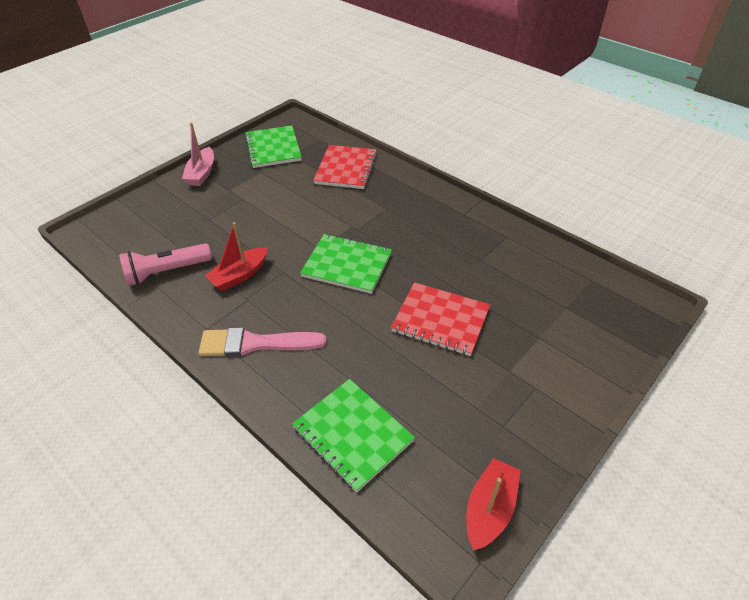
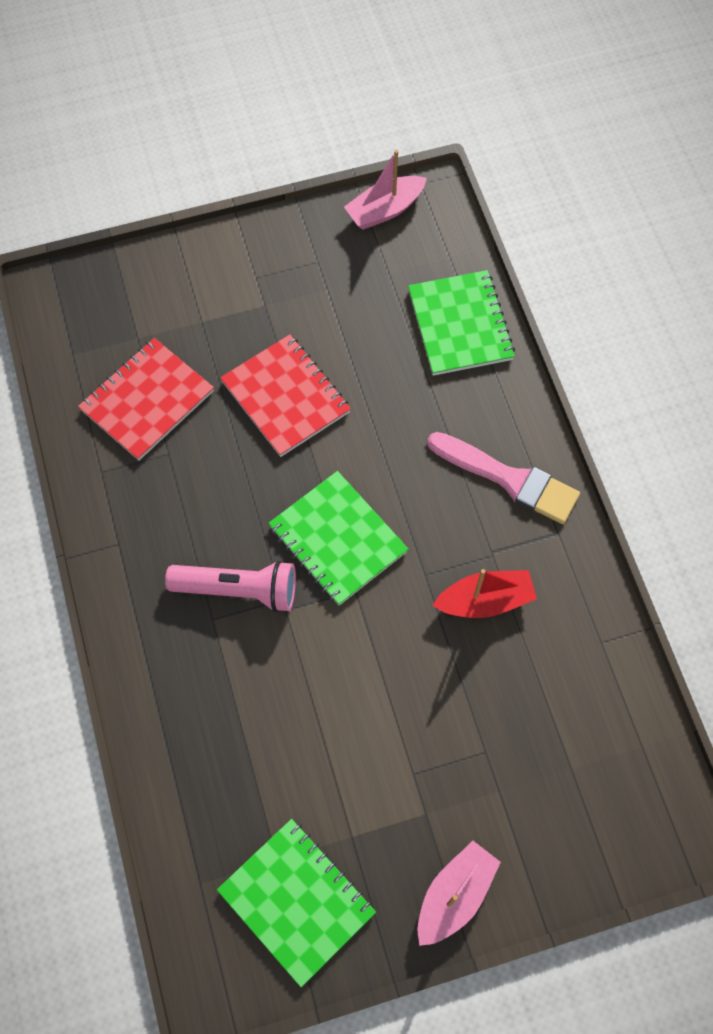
camera: 150 degrees left, 20 degrees up
(166, 272) = (581, 664): pink flashlight -> pink flashlight (238, 590)
(273, 148) = (296, 901): green notebook -> green notebook turned 60 degrees counterclockwise
(346, 169) = (209, 756): red notebook -> red notebook (147, 401)
(489, 509) = (385, 210): red boat -> pink boat

